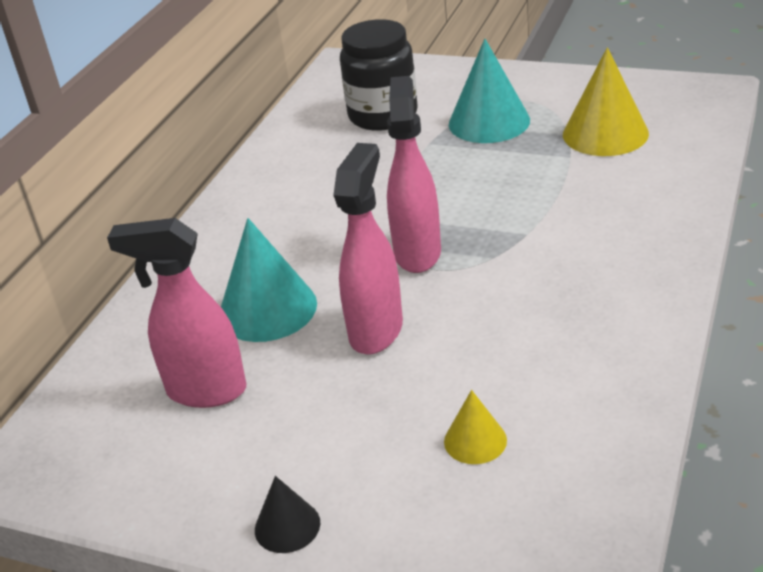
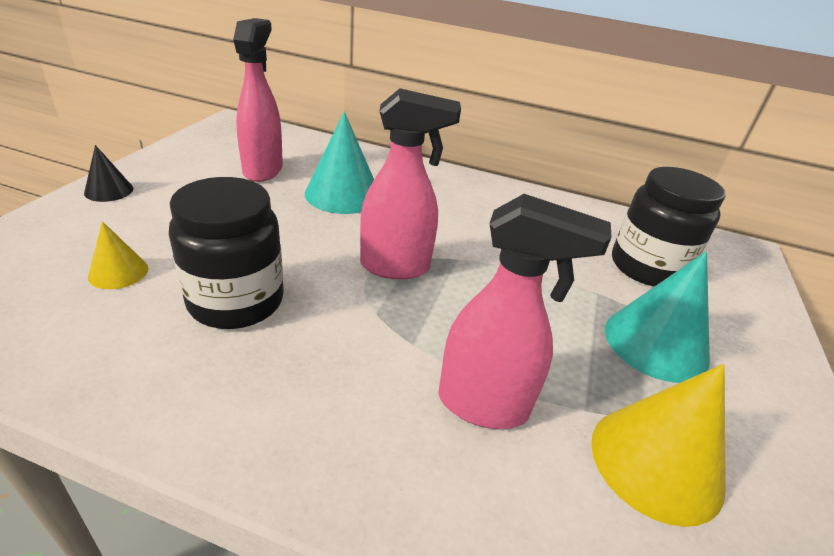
camera: 80 degrees right, 0 degrees up
(376, 330) = (291, 237): pink spray bottle -> pink spray bottle (484, 405)
(500, 343) = (236, 301): none -> black jar

